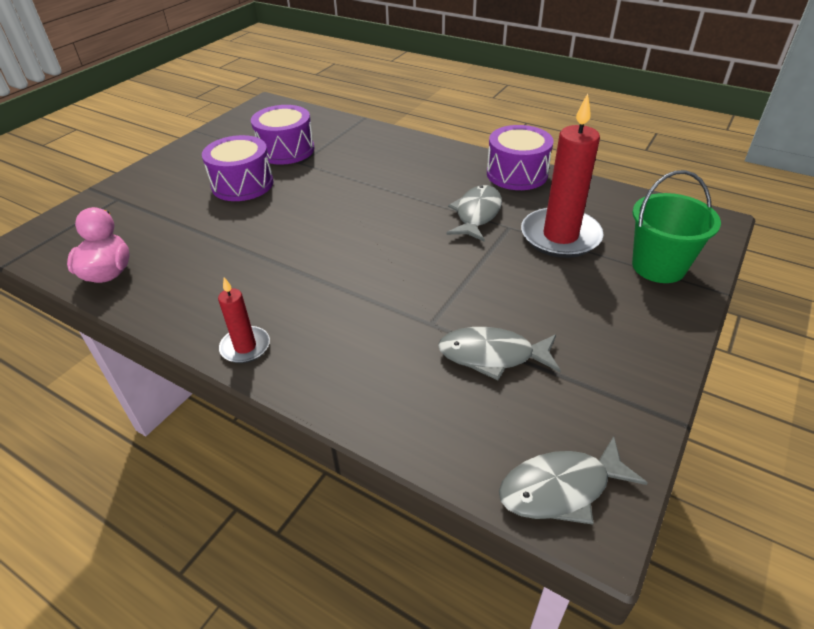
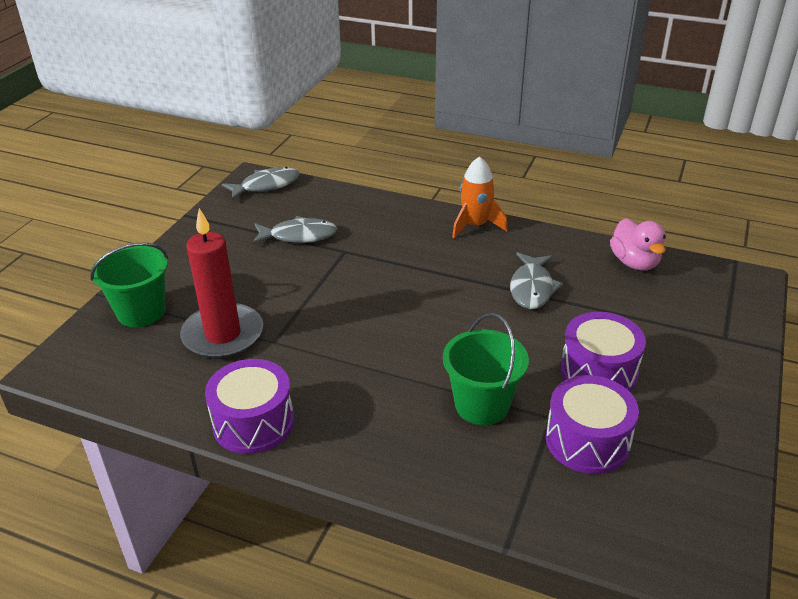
camera: 170 degrees right, 5 degrees down
(245, 347) = (475, 225): red candle -> orange rocket
(345, 172) = (482, 405): none -> green bucket
(477, 214) = (308, 354): grey fish -> grey fish (532, 288)

